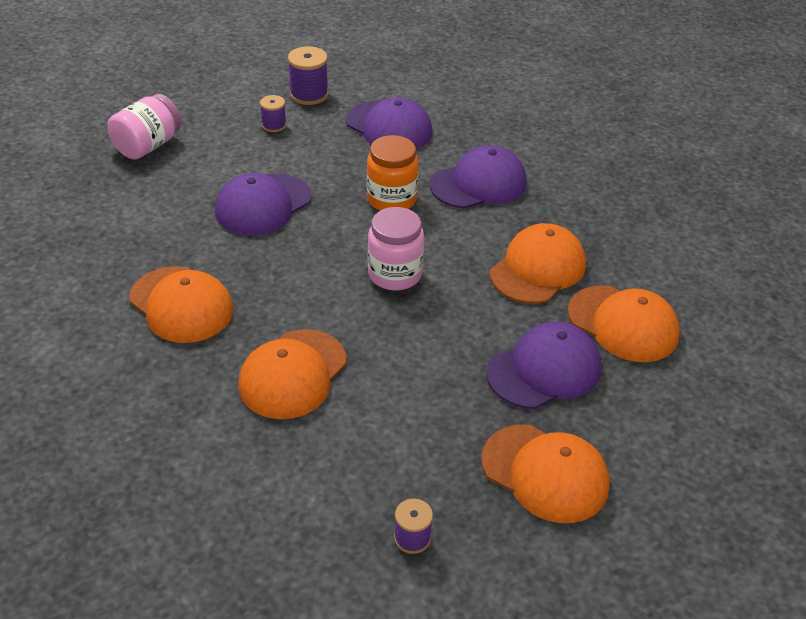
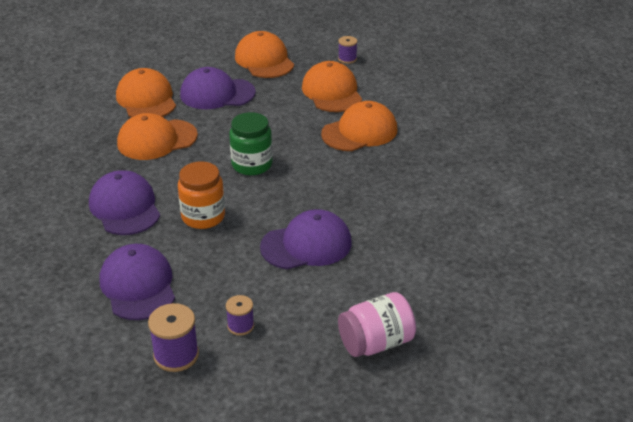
camera: 150 degrees left, 5 degrees down
(181, 305) = (409, 189): orange cap -> orange cap (332, 92)
(395, 274) = (252, 165): pink jar -> green jar
(478, 184) = (125, 207): purple cap -> purple cap turned 60 degrees clockwise

